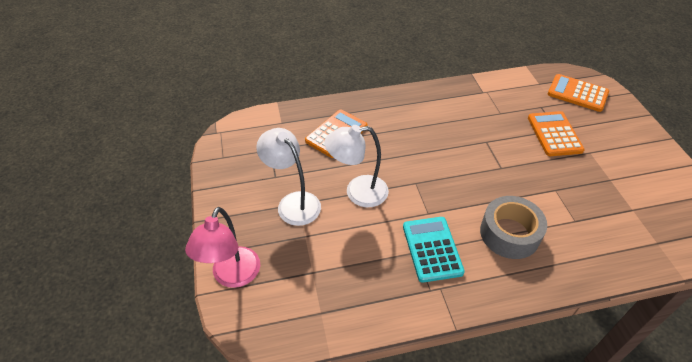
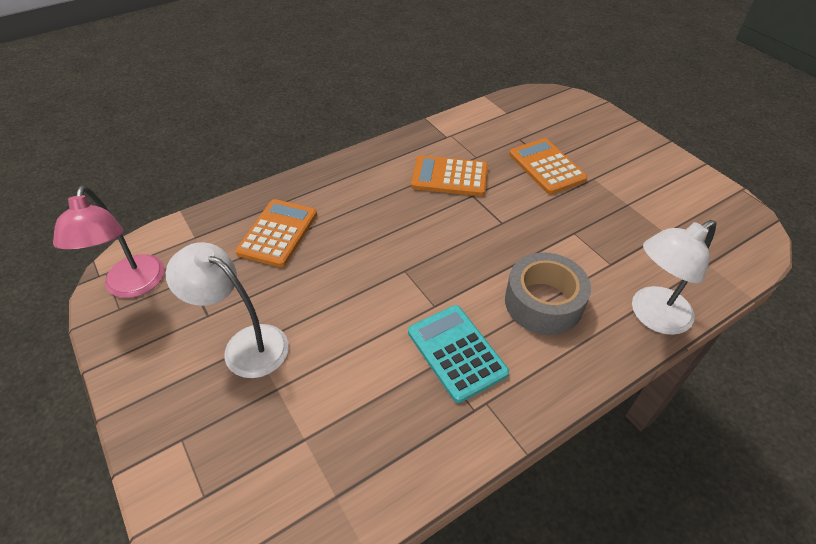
camera: 20 degrees left, 0 degrees up
(232, 276) = (183, 487): pink lamp -> pink lamp (133, 286)
(357, 192) = (332, 304): white lamp -> white lamp (652, 316)
(577, 93) = (553, 114): orange calculator -> orange calculator (449, 177)

